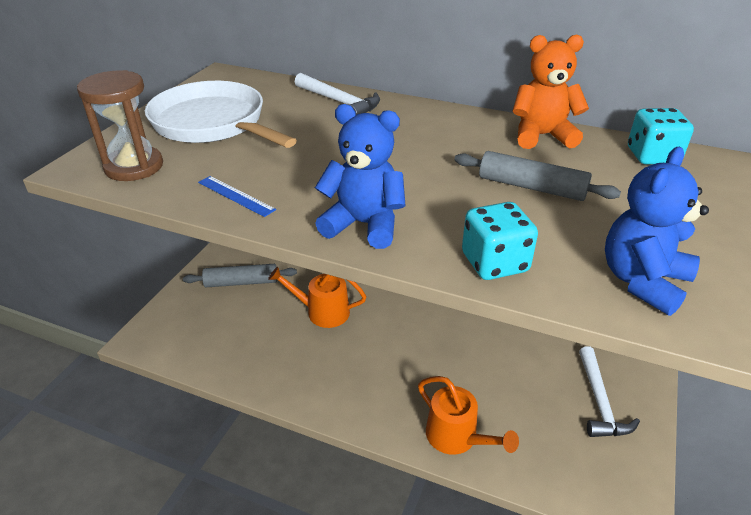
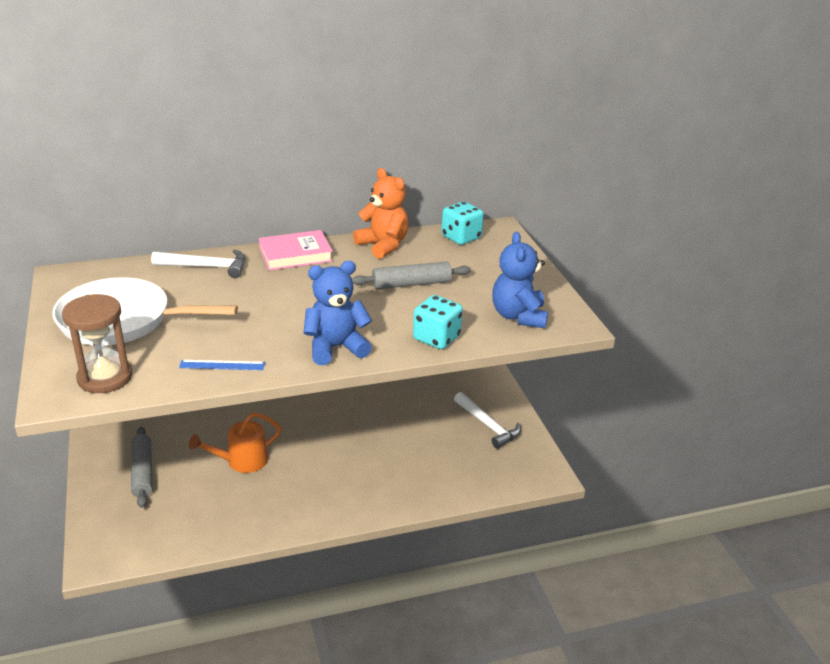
camera: 40 degrees left, 5 degrees down
(241, 282) = (142, 472): grey rolling pin -> grey rolling pin turned 60 degrees counterclockwise
(435, 117) = (295, 255): none -> pink book
(457, 437) = (419, 492): orange watering can -> none
(542, 136) = (383, 245): orange teddy bear -> orange teddy bear turned 90 degrees clockwise

